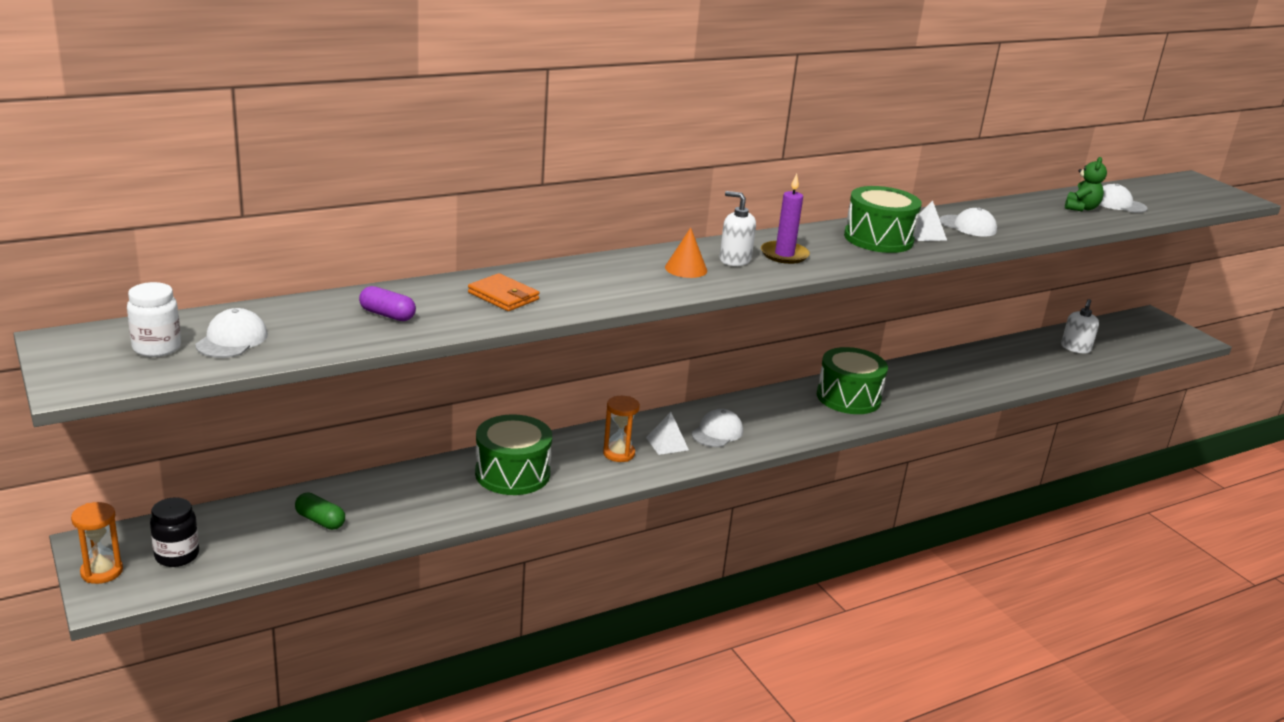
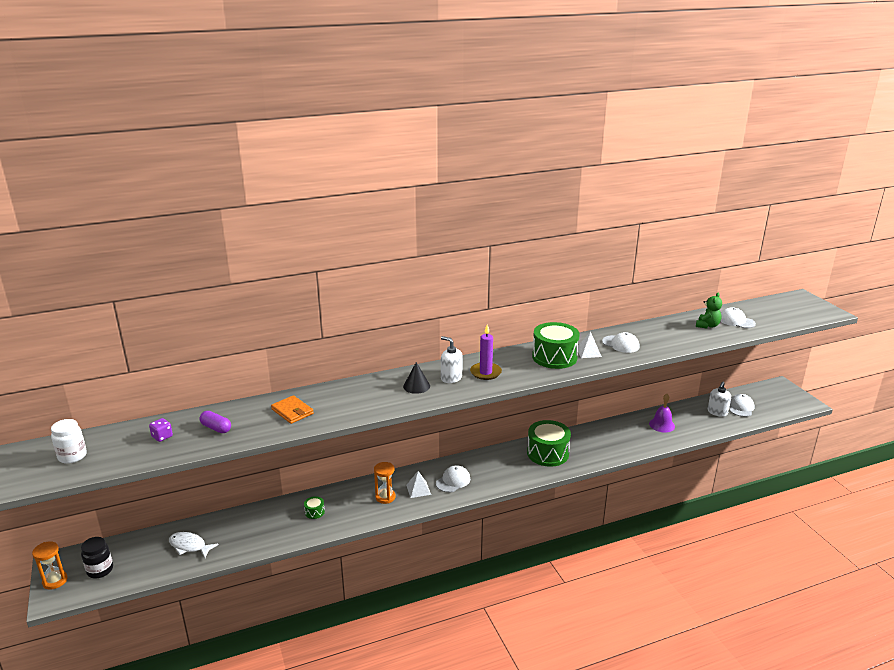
camera: 10 degrees right, 0 degrees up
(232, 340) = (117, 449): white cap -> white cap (741, 407)
(301, 324) = (162, 437): none -> purple dice
(320, 521) = (189, 546): green capsule -> white fish
(512, 473) = (314, 512): green drum -> green drum, size x0.42
(686, 269) = (416, 386): orange cone -> black cone
(1002, 363) = (662, 425): none -> purple bell

